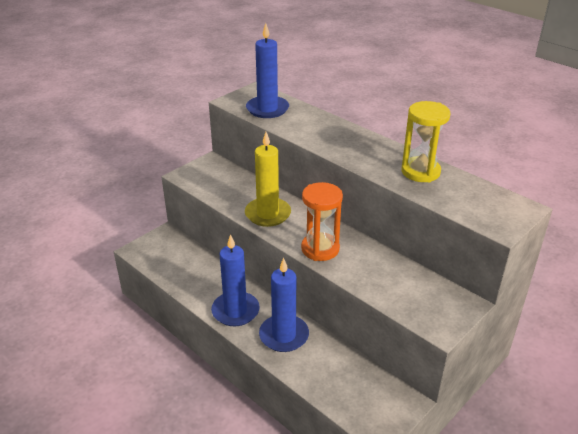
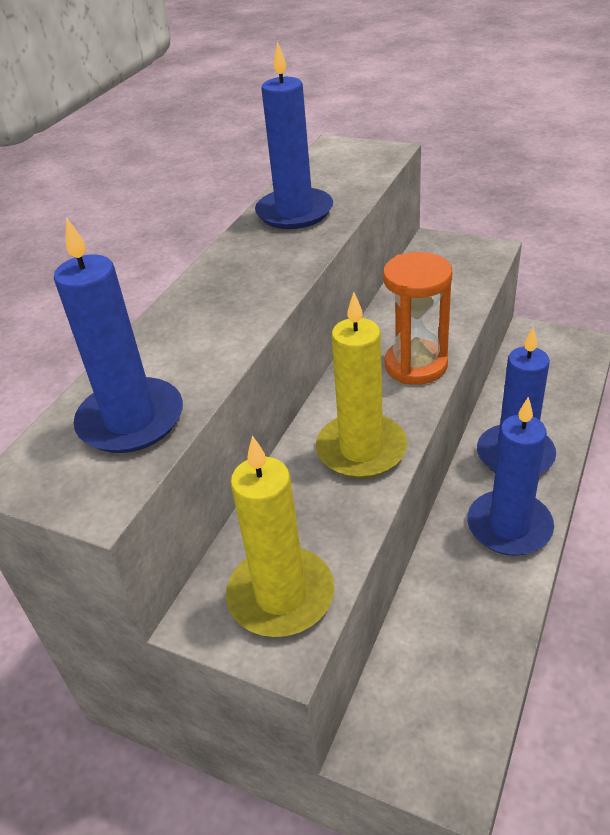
camera: 105 degrees left, 5 degrees up
(206, 178) = (281, 595): none -> yellow candle
(420, 172) = (294, 212): yellow hourglass -> blue candle

